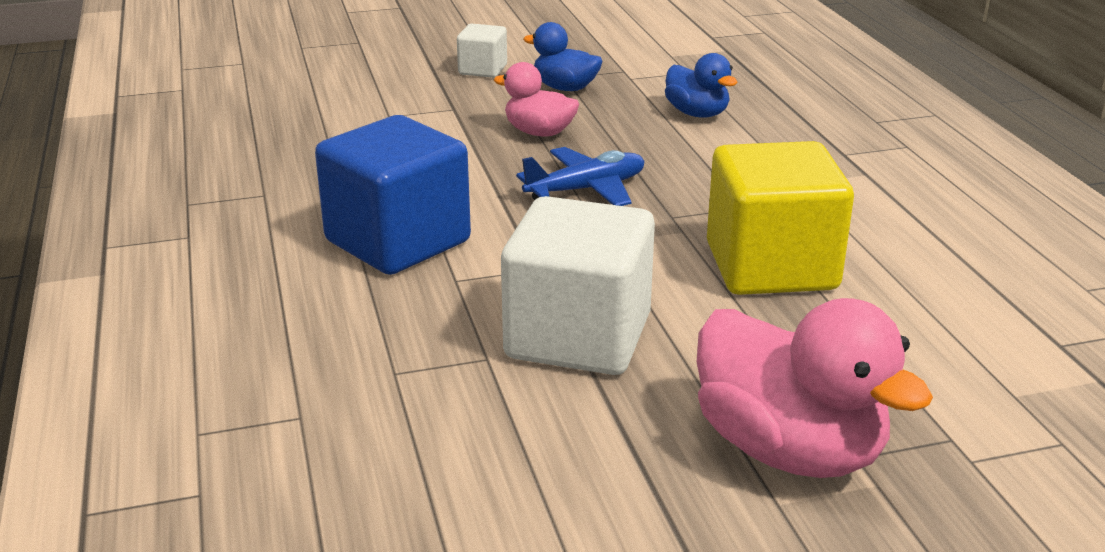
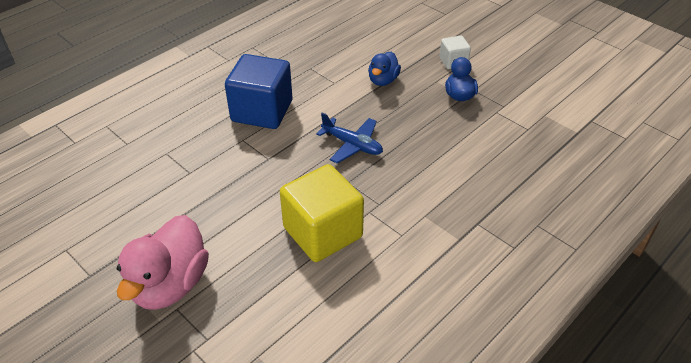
camera: 60 degrees right, 15 degrees up
(539, 132) = (399, 107): pink duck -> none
(578, 337) = (220, 191): white cube -> none
(697, 114) = (474, 151): blue duck -> blue duck (383, 80)

